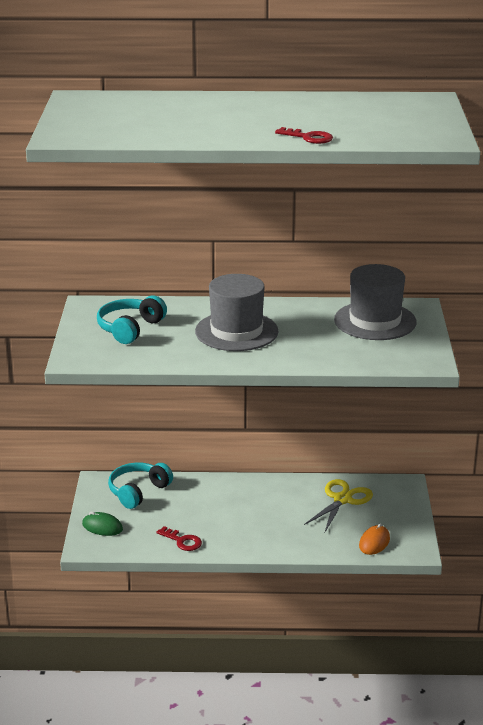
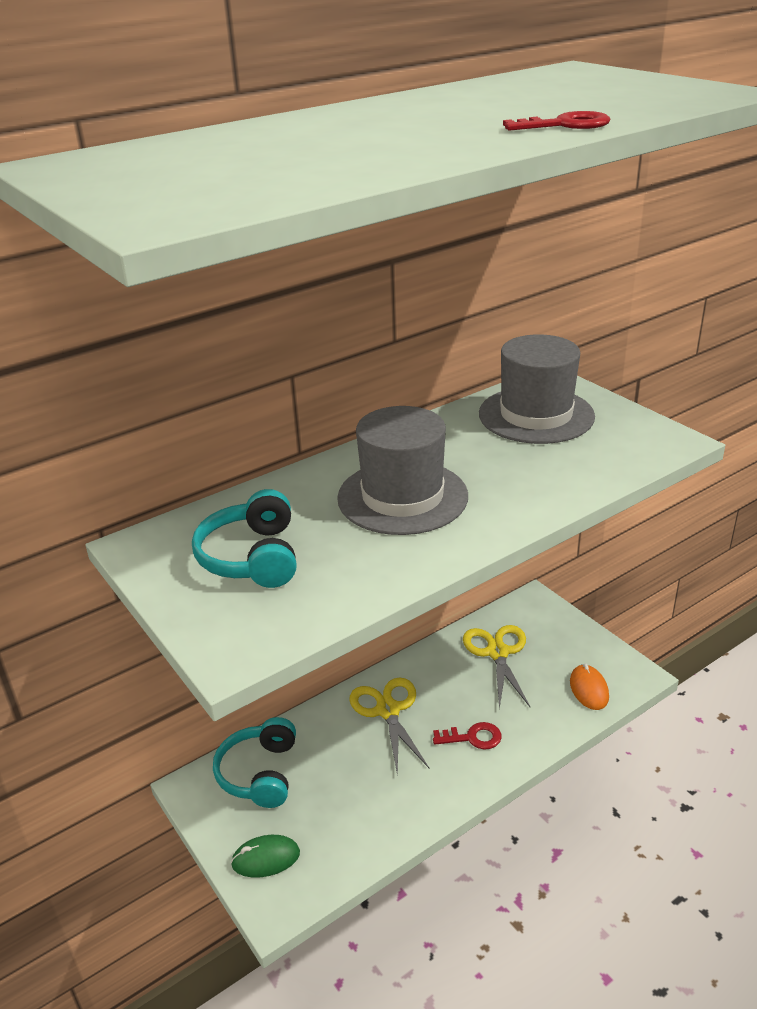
camera: 35 degrees left, 5 degrees up
(182, 541) = (389, 817): red key -> red key (472, 737)
(240, 496) = (388, 710): none -> yellow scissors

